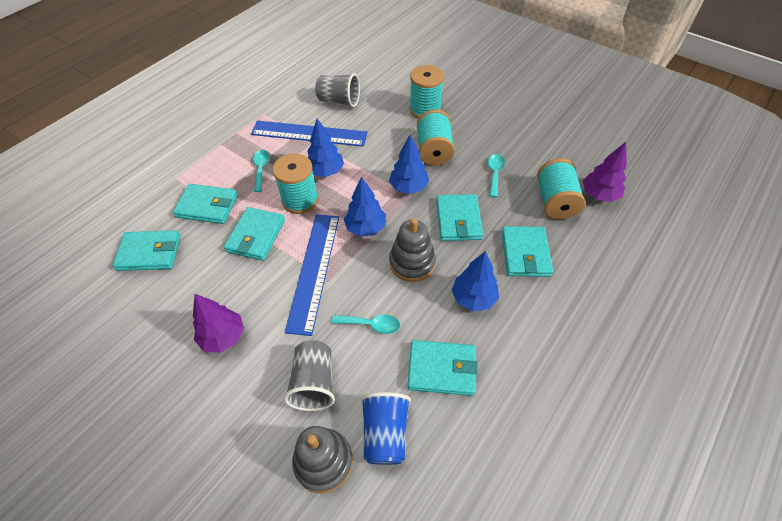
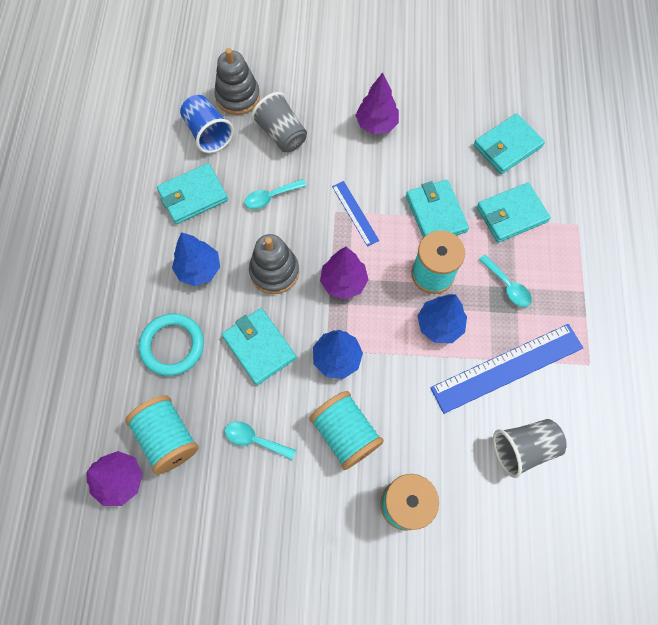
camera: 145 degrees right, 15 degrees up
(314, 270) = (355, 213): blue ruler -> blue ruler, size x0.52
(365, 228) = (343, 282): blue tree -> purple tree
(494, 173) = (254, 440): turquoise spoon -> turquoise spoon turned 135 degrees clockwise
(525, 253) = (172, 346): turquoise wallet -> turquoise ring

